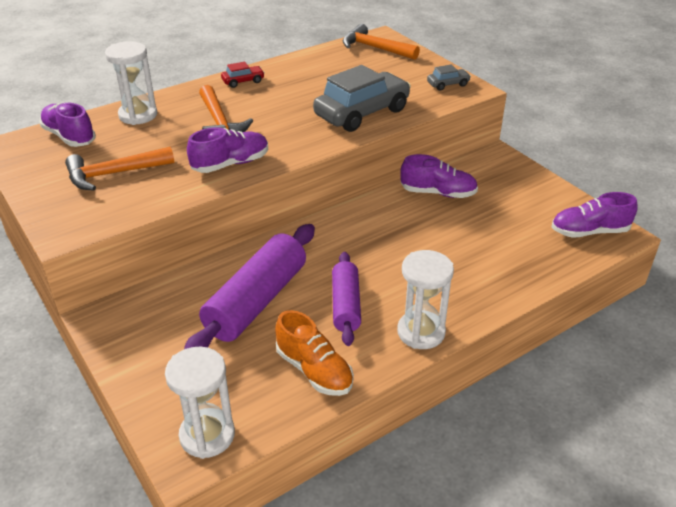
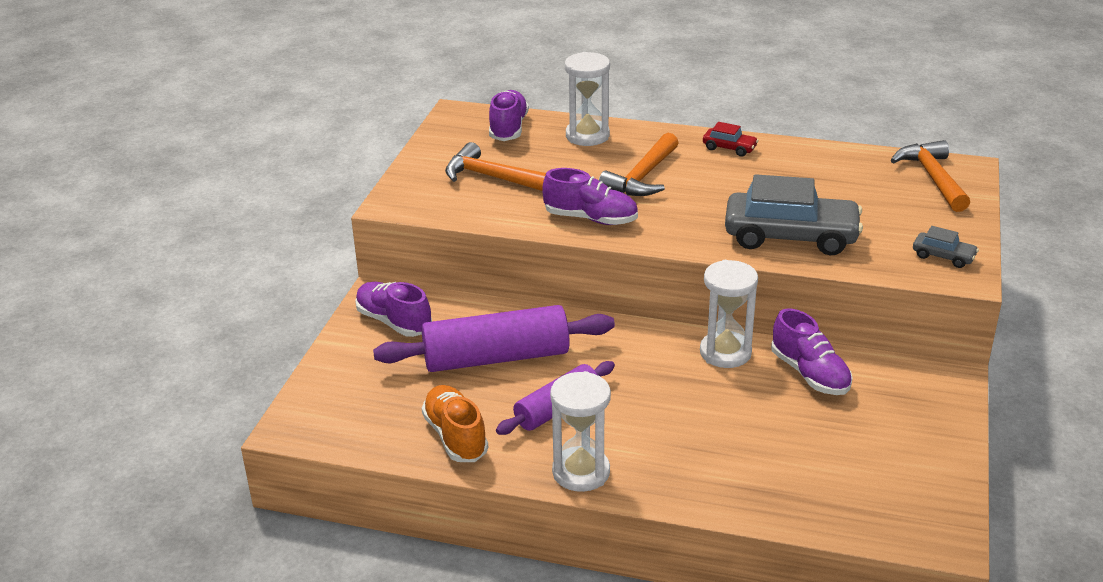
camera: 50 degrees right, 5 degrees down
(207, 435) = (324, 423): white hourglass -> white hourglass (725, 352)
(314, 370) = (455, 436): orange shoe -> orange shoe turned 150 degrees clockwise
(589, 232) = (911, 513): purple shoe -> purple shoe (394, 322)

